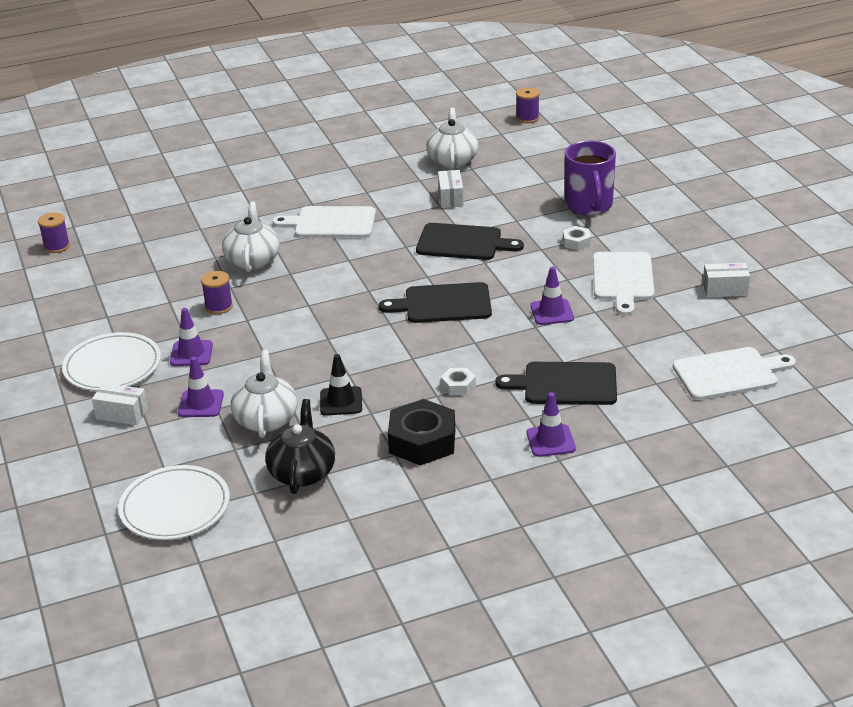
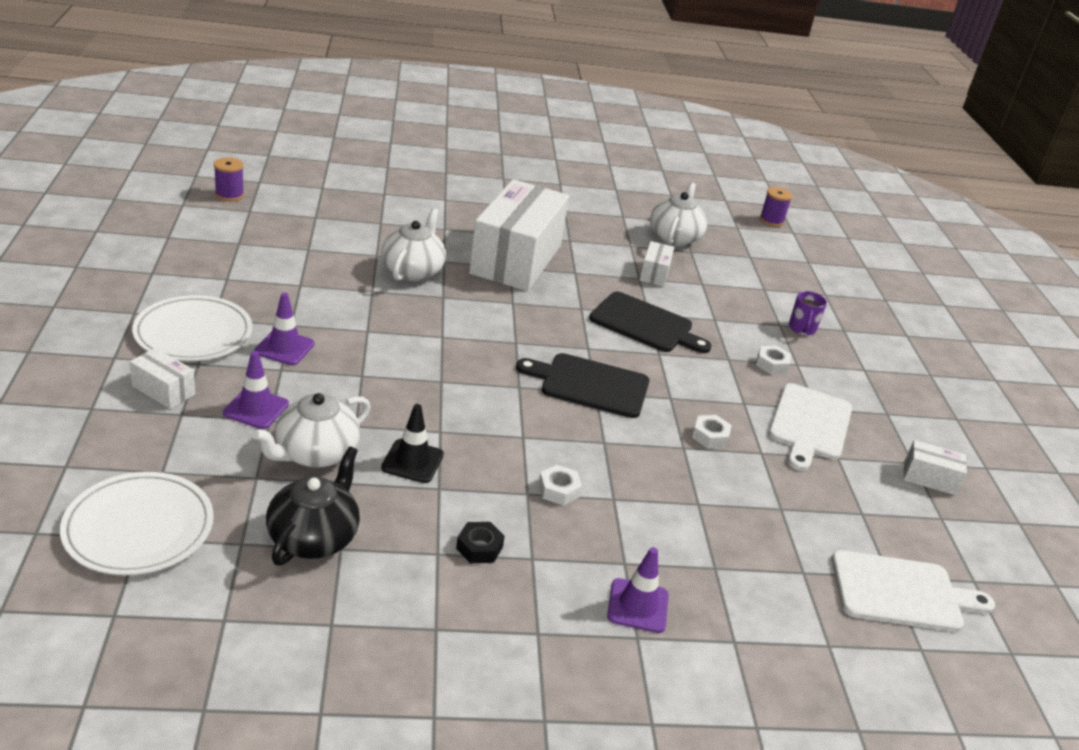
camera: 10 degrees right, 0 degrees up
(219, 306) = (347, 307): purple spool -> none
(266, 419) = (315, 453): white teapot -> white teapot turned 150 degrees counterclockwise
(331, 223) = (516, 259): white cutting board -> white box
(422, 441) = (479, 547): black nut -> black nut, size x0.49
(552, 312) = (710, 436): purple traffic cone -> white nut
(565, 384) = (688, 534): black cutting board -> none
(589, 205) = (802, 329): purple mug -> purple mug, size x0.51

